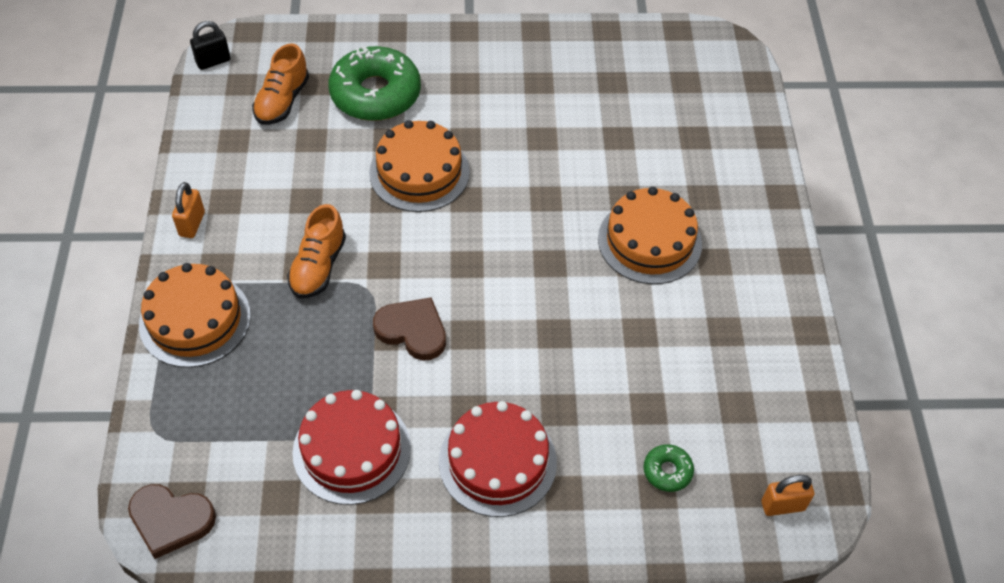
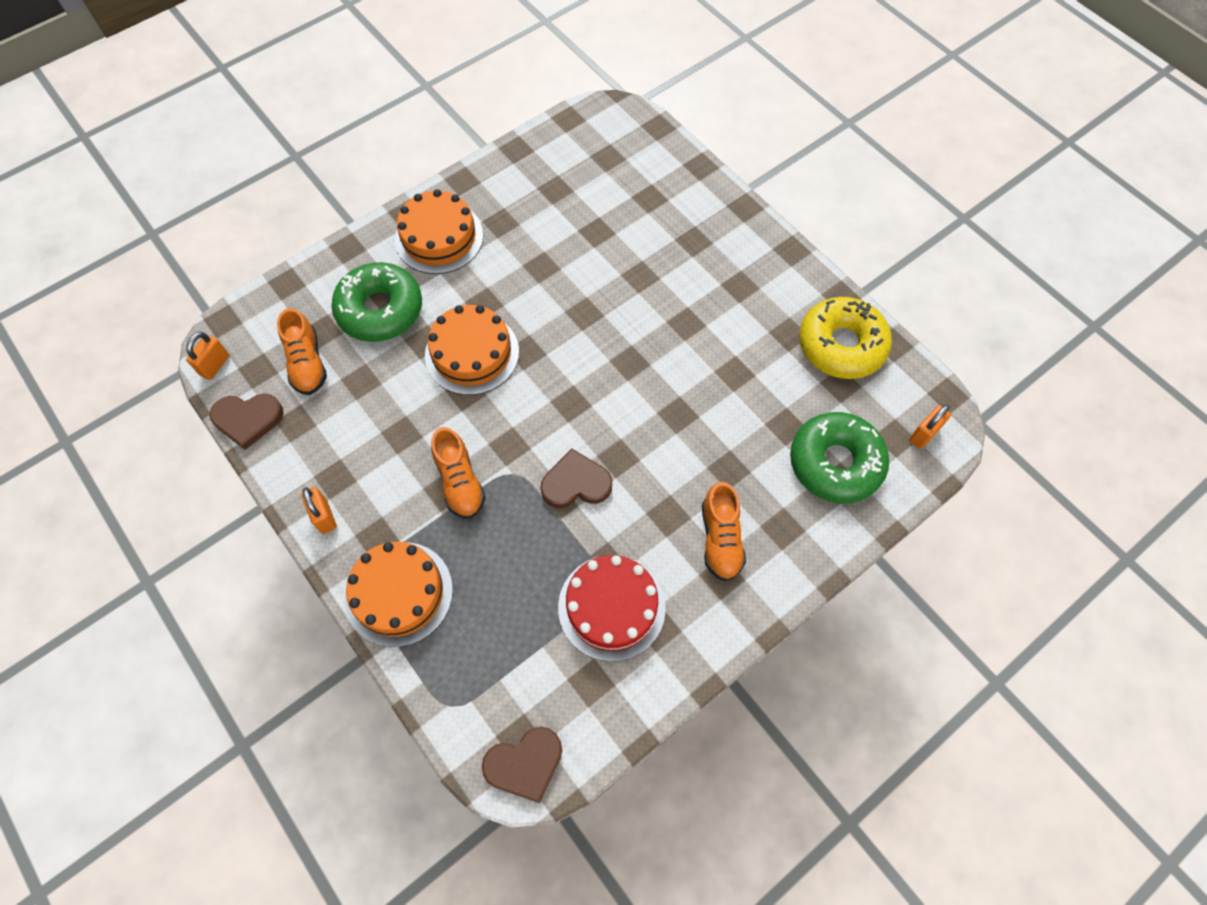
camera: 35 degrees left, 10 degrees up
(201, 116) = (248, 420): none -> brown heart
(213, 61) = (215, 365): black padlock -> orange padlock
(497, 461) = (720, 539): red cake -> orange shoe
(649, 241) = (685, 299): orange cake -> orange cake (439, 237)
(667, 471) = (835, 463): green donut -> green donut, size x2.26
(770, 373) = (841, 345): none -> yellow donut

